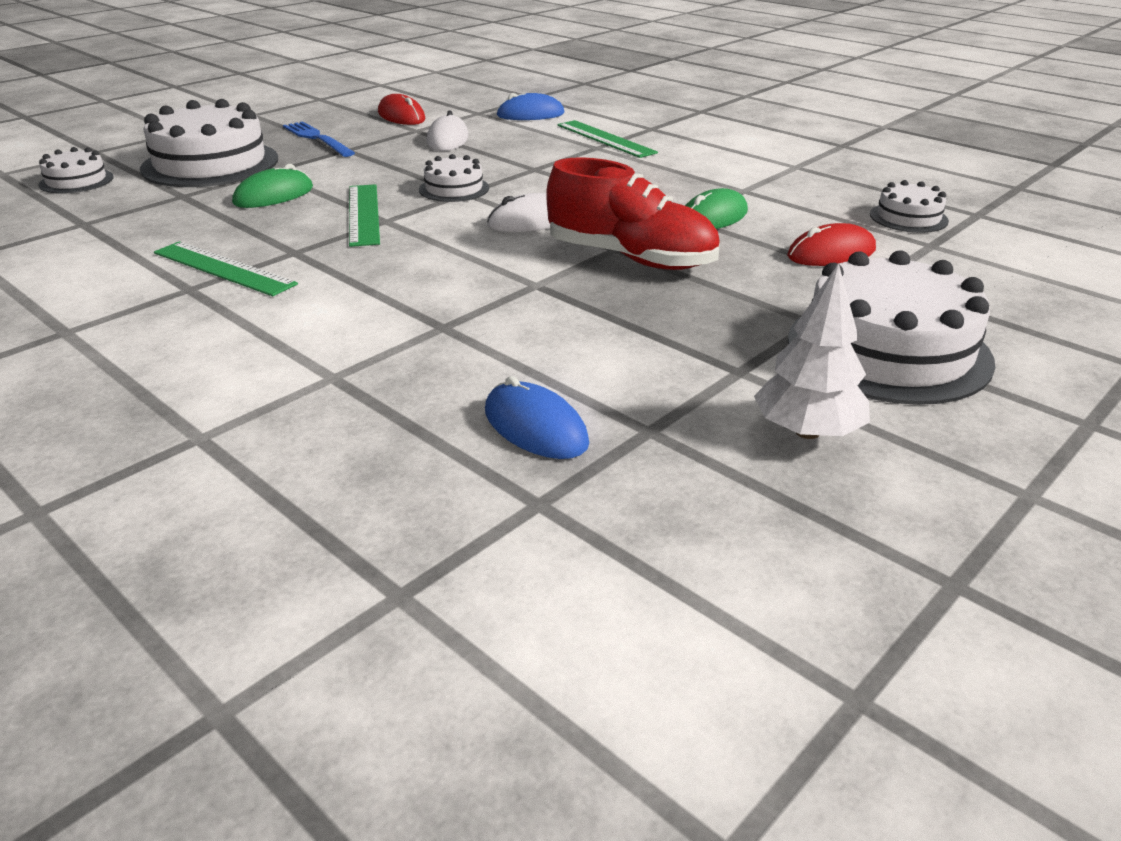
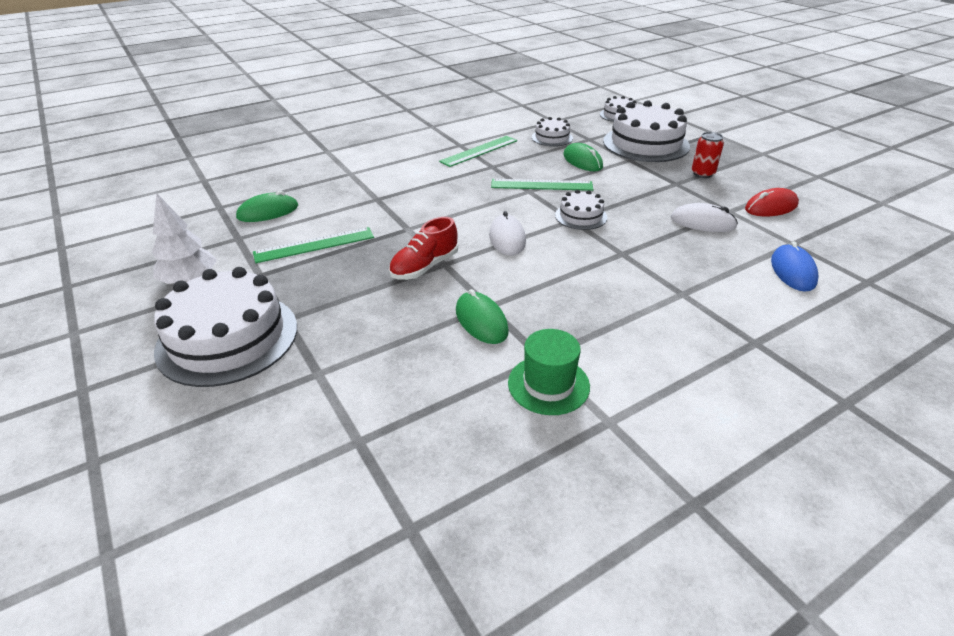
camera: 105 degrees right, 5 degrees up
(316, 138) = (702, 174): blue fork -> red can
(535, 427) = (268, 212): blue mouse -> green mouse
(605, 139) = (711, 303): green ruler -> green ruler (314, 245)
(631, 258) = (424, 267): red shoe -> red shoe, size x0.65
(777, 185) = (548, 384): none -> green hat
(831, 253) = (378, 365): red mouse -> none
(908, 217) = (427, 455): white cake -> white cake (552, 138)

